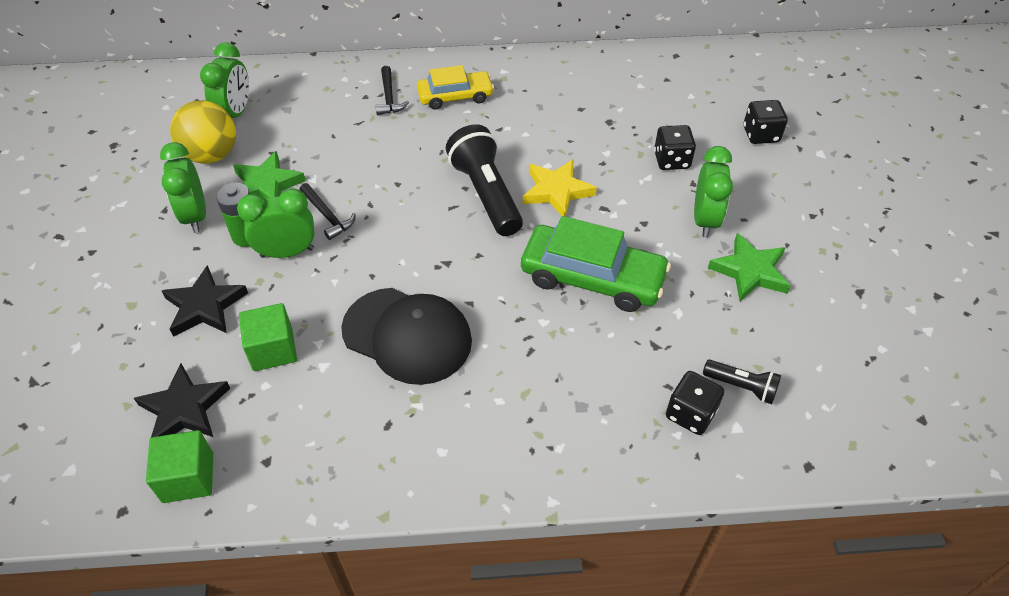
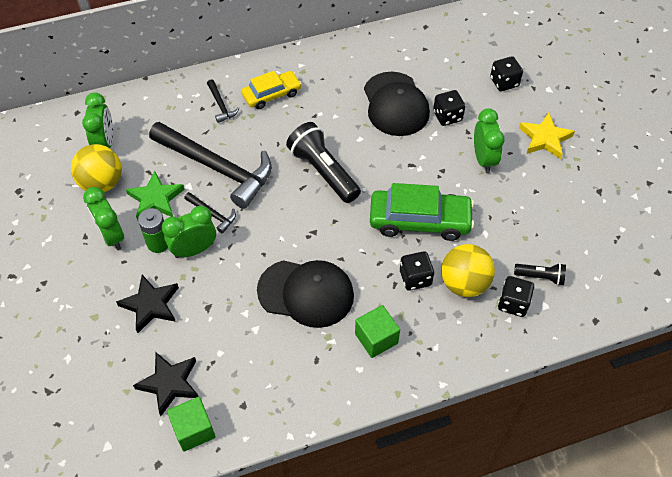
camera: 15 degrees left, 5 degrees up
(273, 349) = (214, 326): green cube -> green cube (376, 338)
(356, 165) = (217, 168): none -> black hammer
(557, 191) = (373, 158): yellow star -> yellow star (545, 138)
(561, 349) = (415, 278): none -> black dice
(607, 134) = (395, 104): none -> black cap
(628, 371) = (464, 283): none -> yellow ball
(750, 271) = (524, 192): green star -> none

